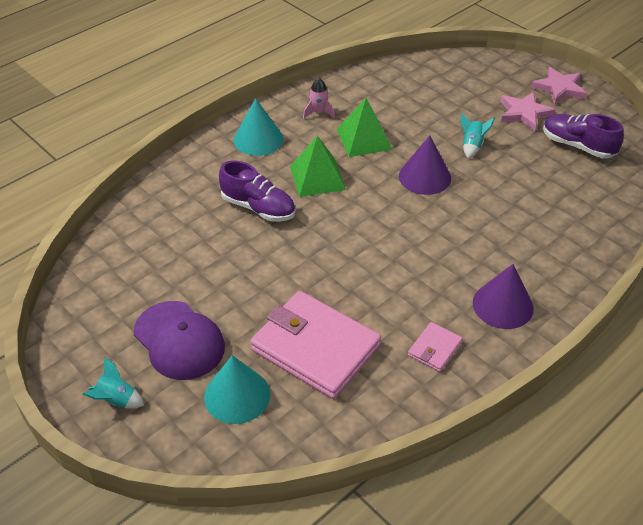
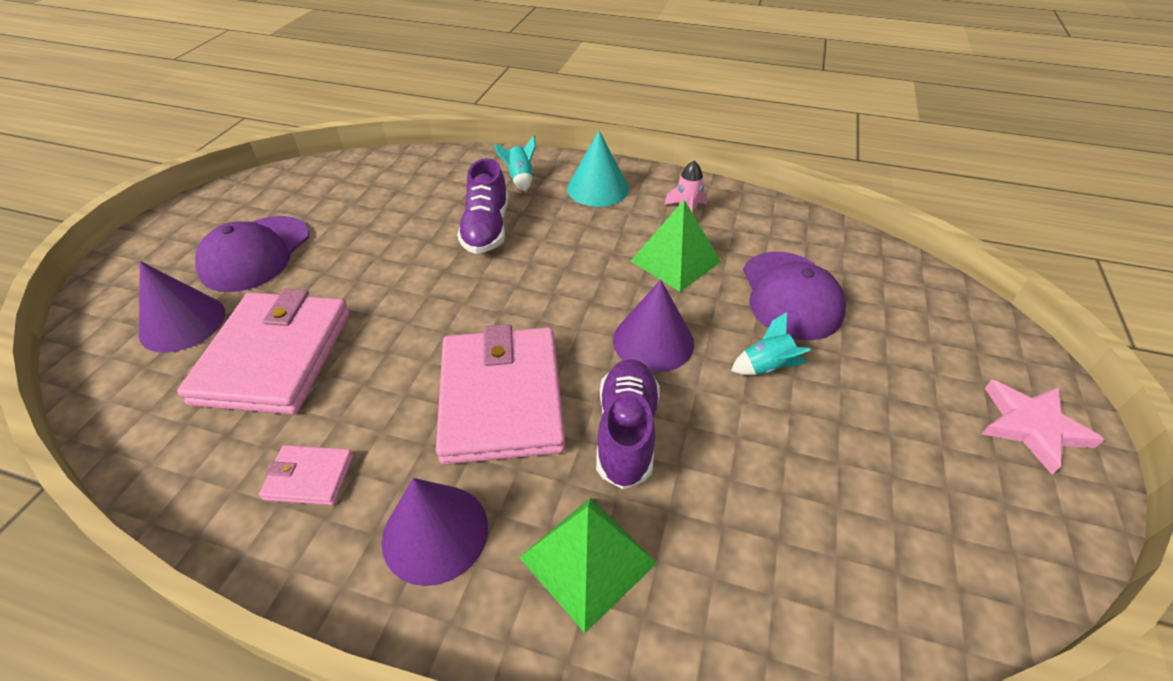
camera: 60 degrees right, 0 degrees up
(116, 400) = (162, 247): turquoise rocket -> turquoise rocket (520, 179)
(237, 395) = (182, 323): turquoise cone -> purple cone
(317, 177) = (571, 251): green pyramid -> green pyramid (587, 560)
(427, 111) = (790, 295): none -> purple cap
(427, 252) = (501, 398): none -> pink wallet
(524, 113) = (910, 401): pink star -> none
(577, 146) = (910, 507): purple shoe -> purple shoe (626, 432)

